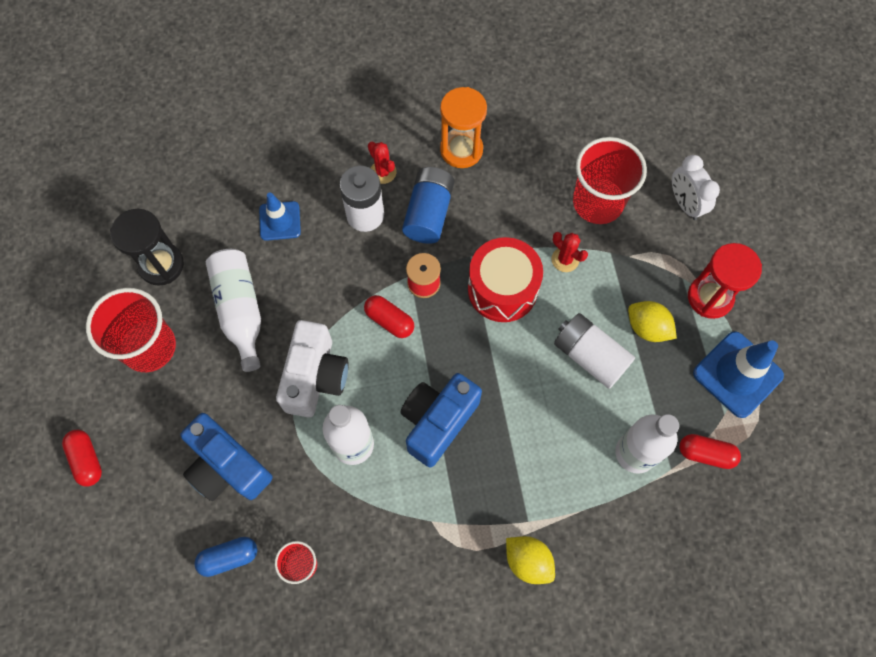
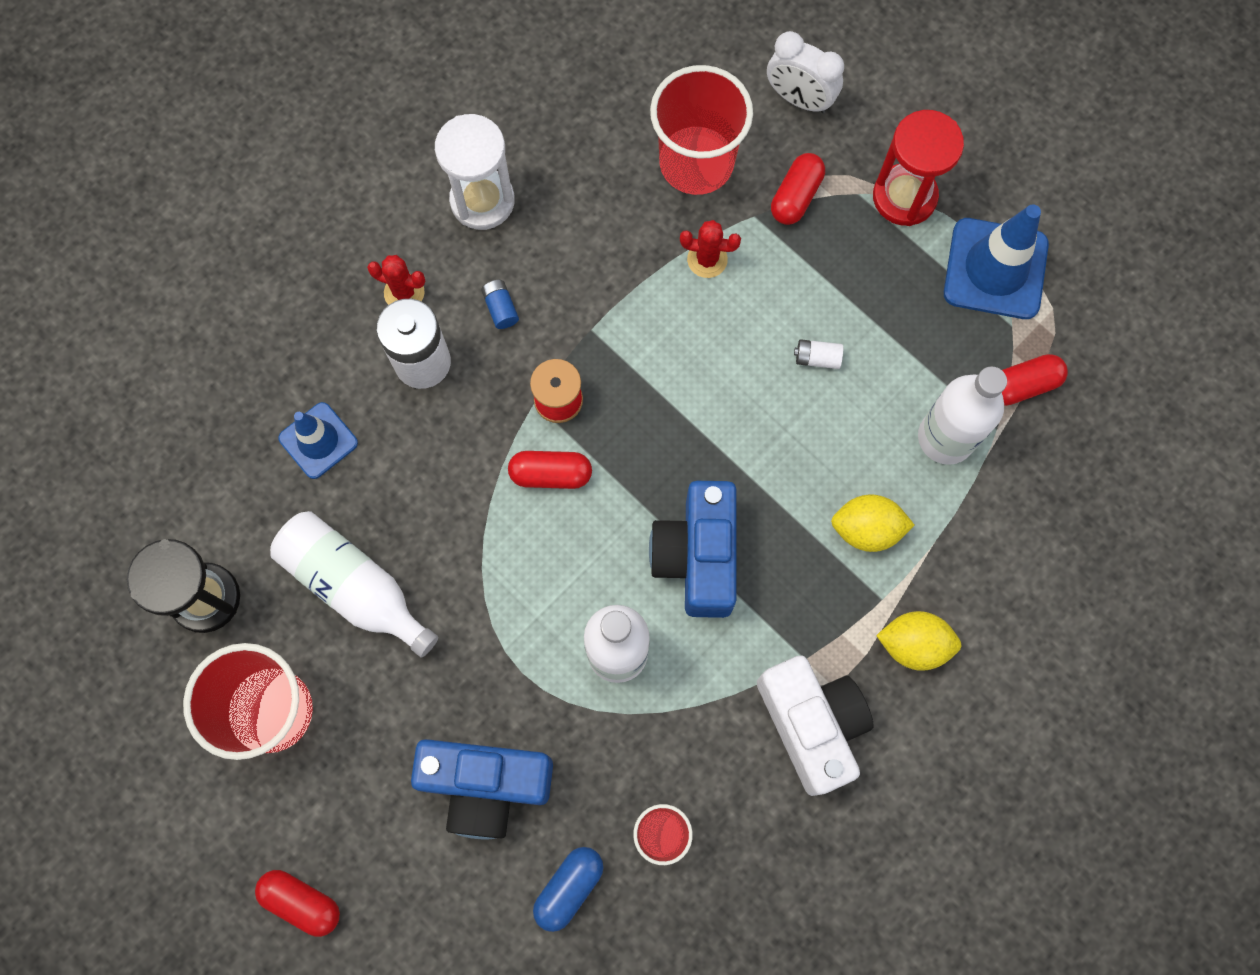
camera: 35 degrees left, 5 degrees up
(316, 377) = (512, 604): white camera -> white camera (811, 724)
(429, 213) = (501, 308): blue battery -> blue battery, size x0.44
(461, 150) = (482, 201): orange hourglass -> white hourglass
(502, 289) = (659, 345): red drum -> none
(590, 356) = (817, 358): white battery -> white battery, size x0.44
(643, 257) = (795, 196): none -> red capsule
(647, 328) = (859, 280): yellow lemon -> yellow lemon (866, 529)

